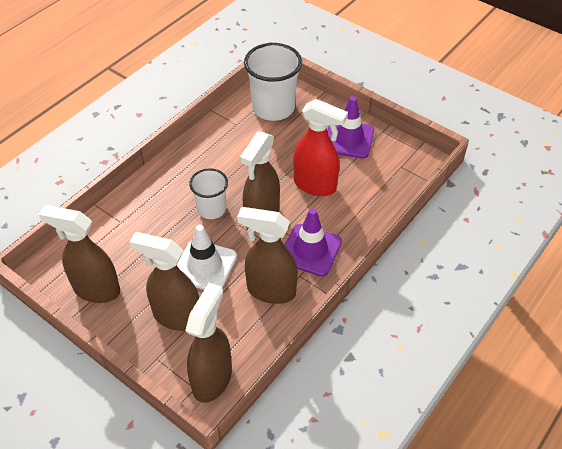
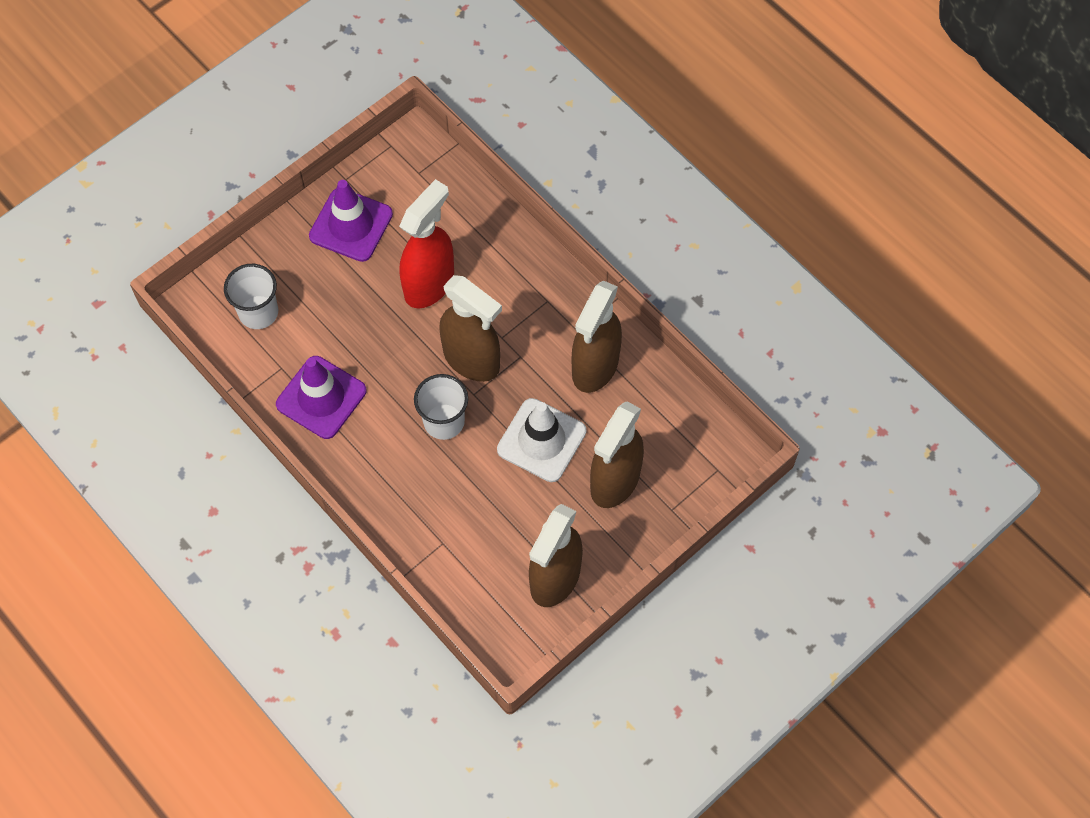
camera: 80 degrees left, 15 degrees up
(212, 379) = (709, 449): brown spray bottle -> none
(273, 108) = (258, 312): white cup -> white cup, size x0.60
(310, 250) = (540, 310): purple traffic cone -> purple traffic cone (321, 397)

